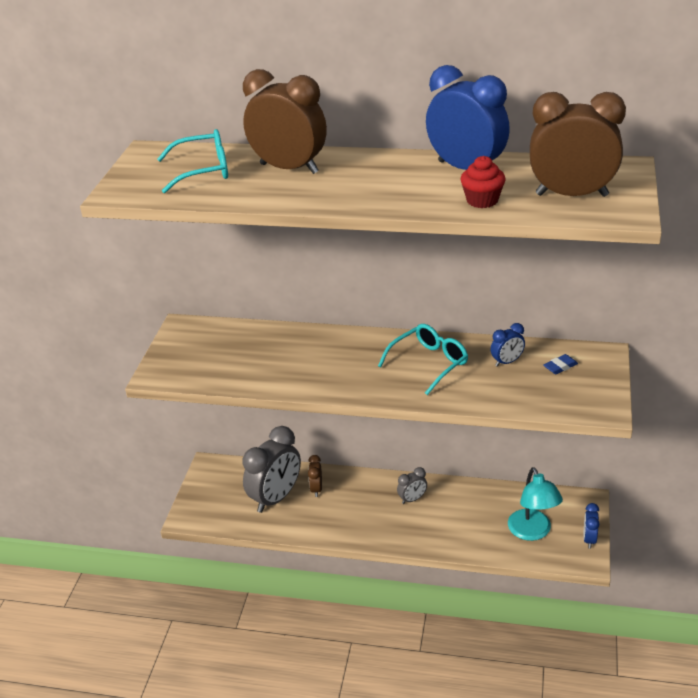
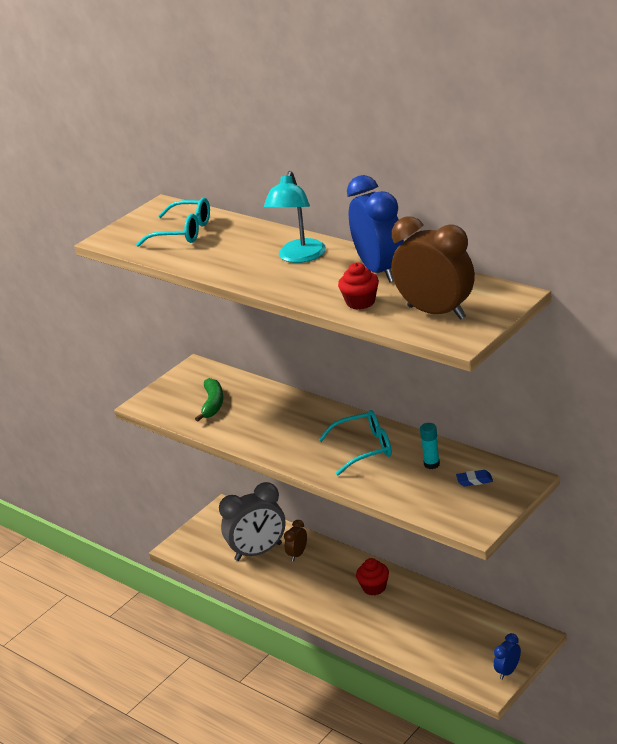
camera: 30 degrees right, 5 degrees down
(234, 357) = (213, 404): none -> green banana
(289, 168) = (246, 243): brown clock -> none
(412, 499) = (374, 587): grey clock -> red cupcake
(507, 362) = (431, 464): blue clock -> turquoise glue stick
(532, 532) = (460, 649): turquoise lamp -> turquoise lamp (299, 257)

